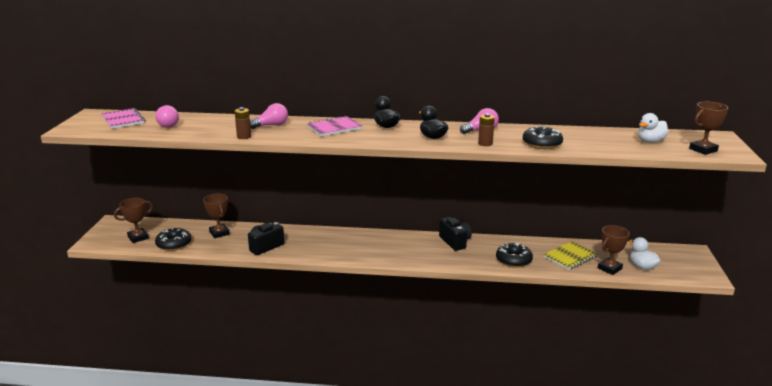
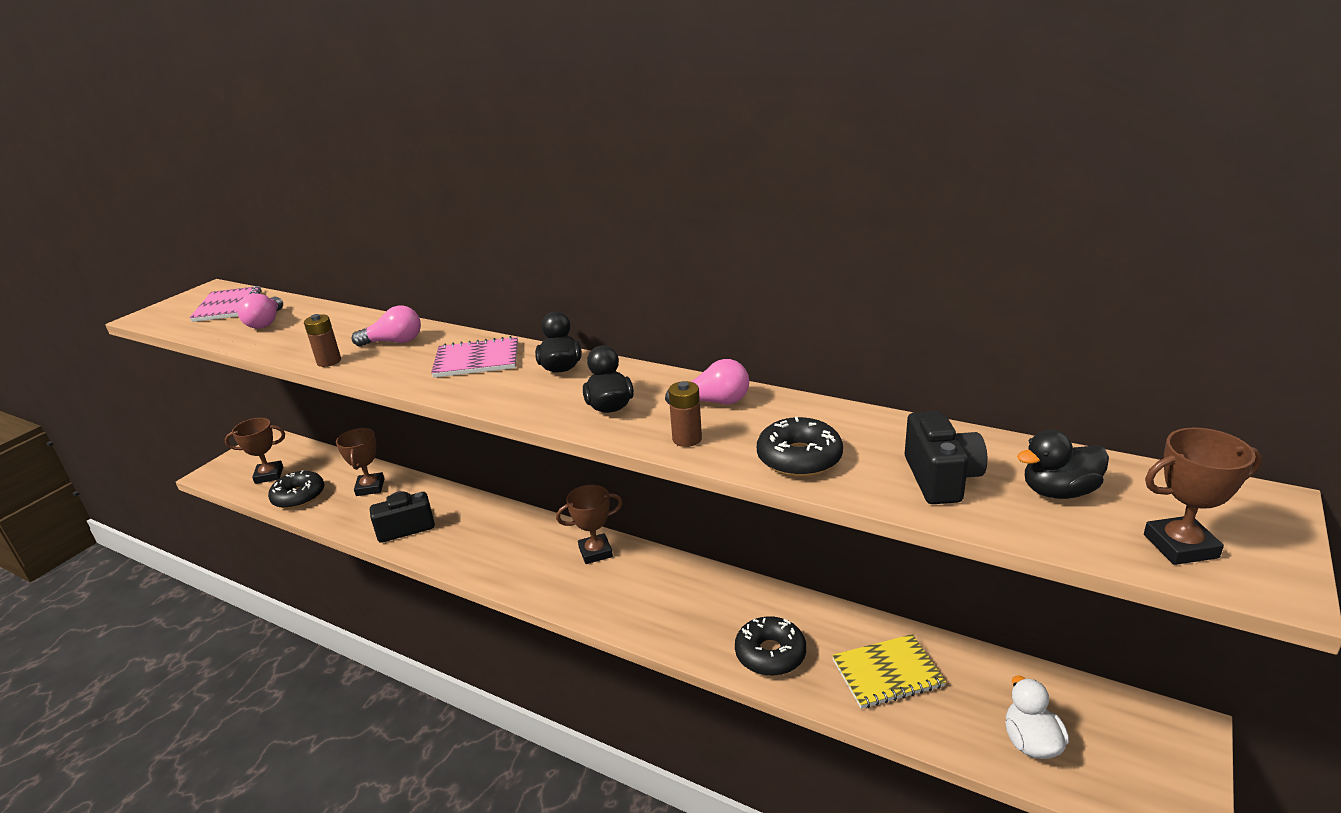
camera: 25 degrees right, 5 degrees up
(455, 242) = (696, 583): black camera -> black camera (941, 478)
(609, 268) = (952, 727): brown trophy -> brown trophy (595, 552)
(650, 141) = (1059, 492): white duck -> black duck

